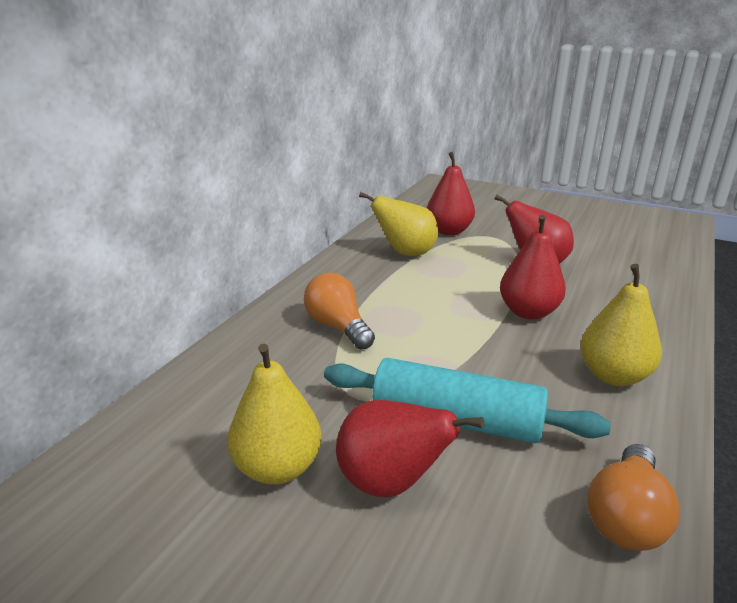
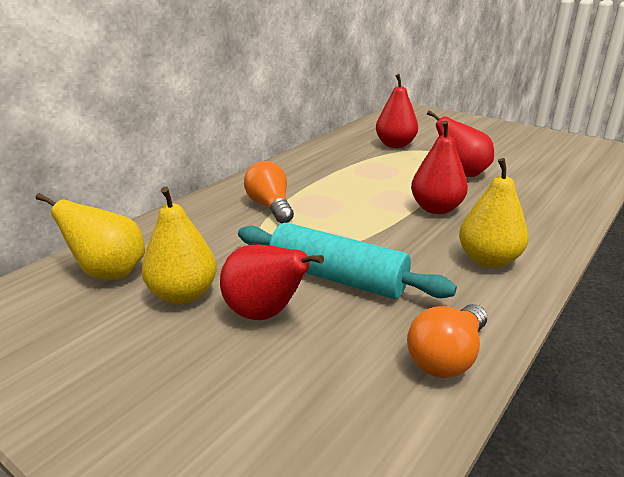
camera: 10 degrees right, 0 degrees up
(405, 253) = (350, 159): yellow pear -> yellow pear (109, 273)

